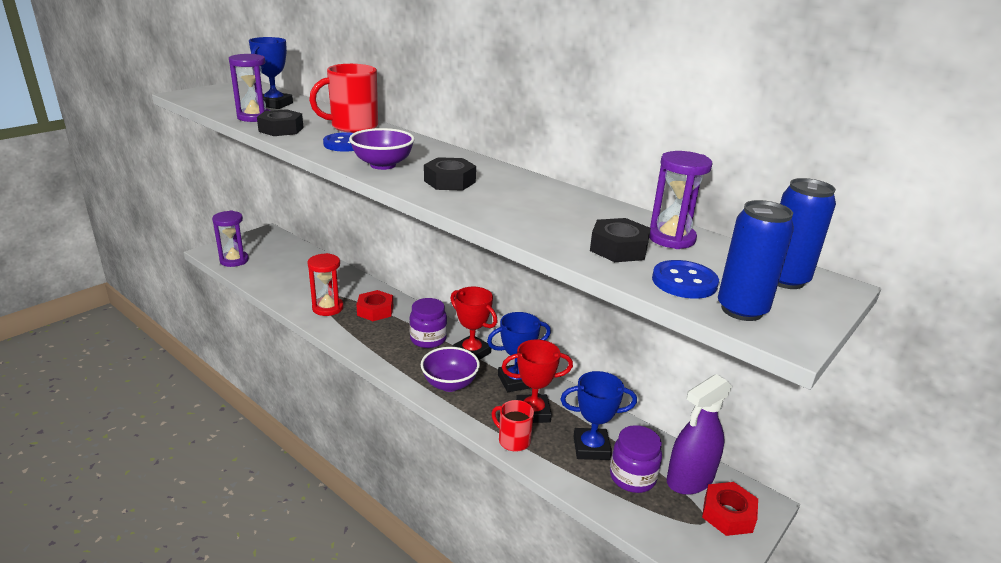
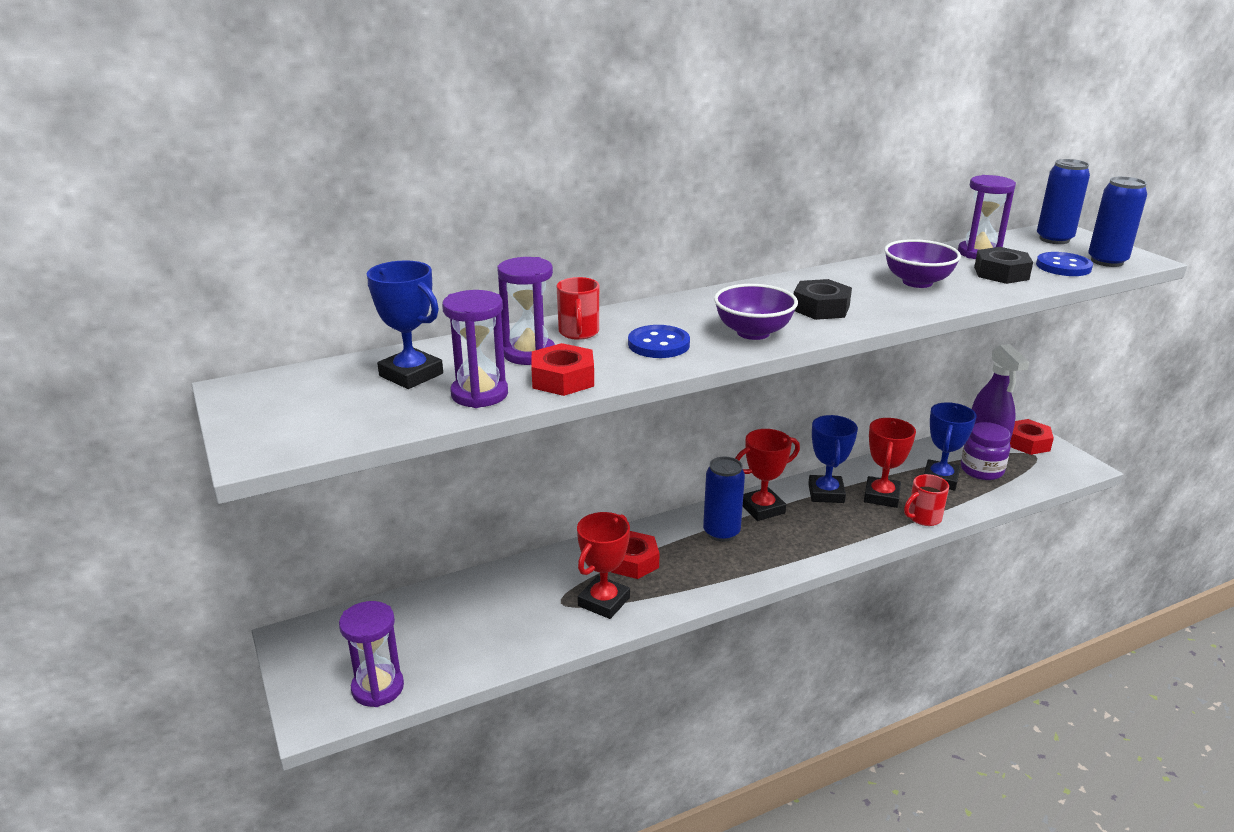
camera: 65 degrees left, 0 degrees up
(281, 129) = (563, 379): black nut -> red nut
(314, 120) = (529, 354): none -> purple hourglass
(328, 308) = (604, 602): red hourglass -> red trophy
(353, 127) = (578, 332): red mug -> red mug, size x0.60
(428, 339) = (721, 532): purple jar -> blue can
(449, 384) = (819, 536): purple bowl -> purple bowl (917, 282)

